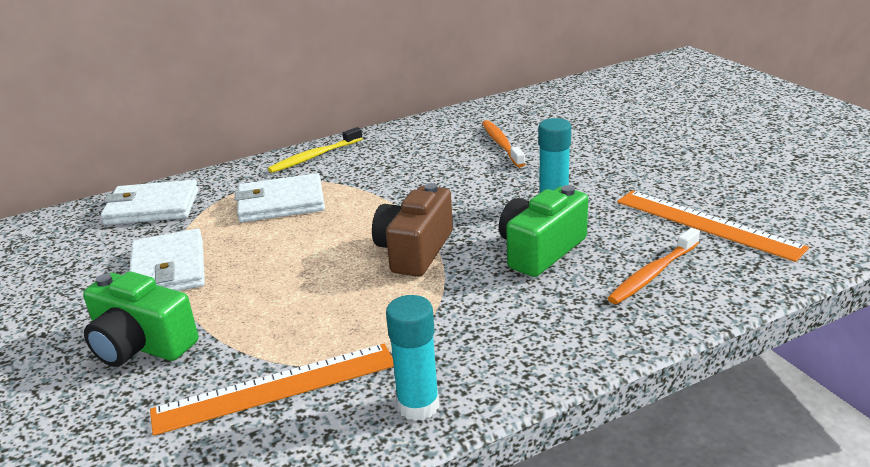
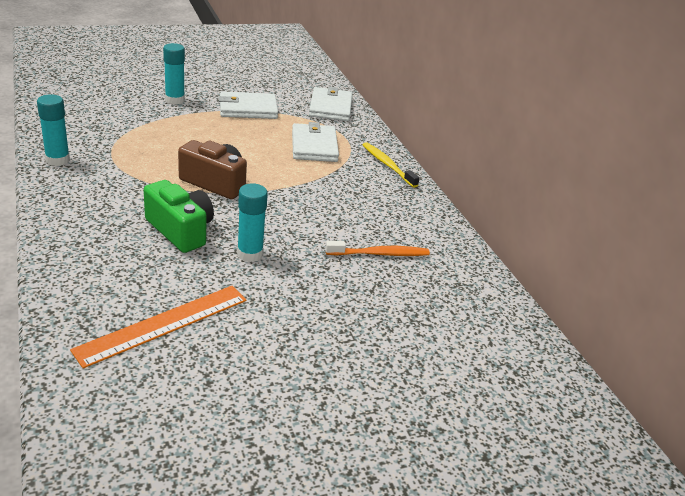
camera: 90 degrees right, 5 degrees up
(141, 345) = (175, 100): green camera -> turquoise glue stick
(275, 388) = (108, 127): orange ruler -> none
(653, 274) = (112, 270): orange toothbrush -> none

